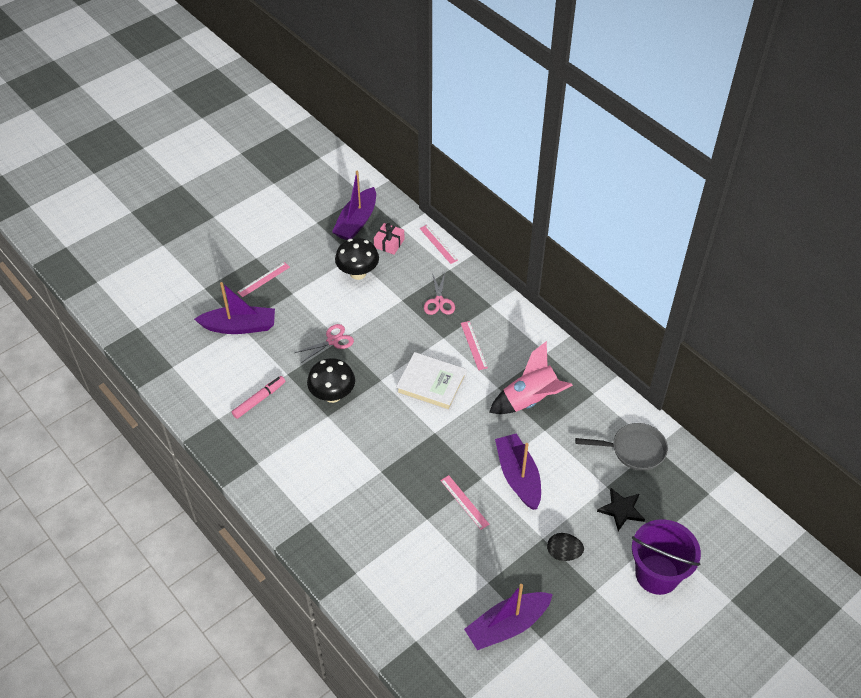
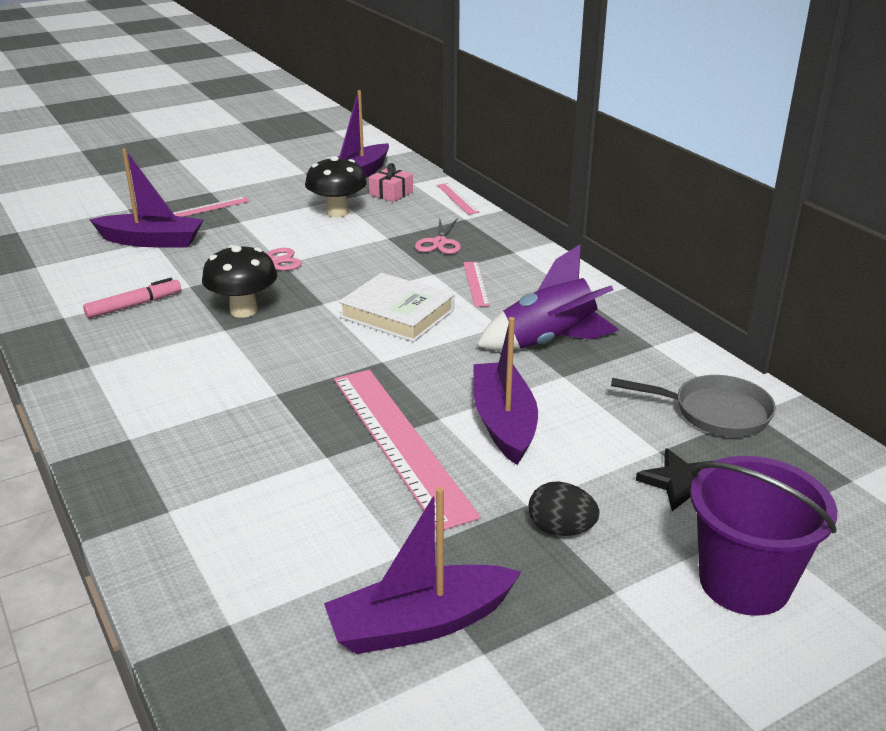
camera: 10 degrees right, 20 degrees down
(464, 502) = (400, 443): pink ruler -> pink ruler, size x2.23
(530, 400) = (548, 342): pink rocket -> purple rocket

